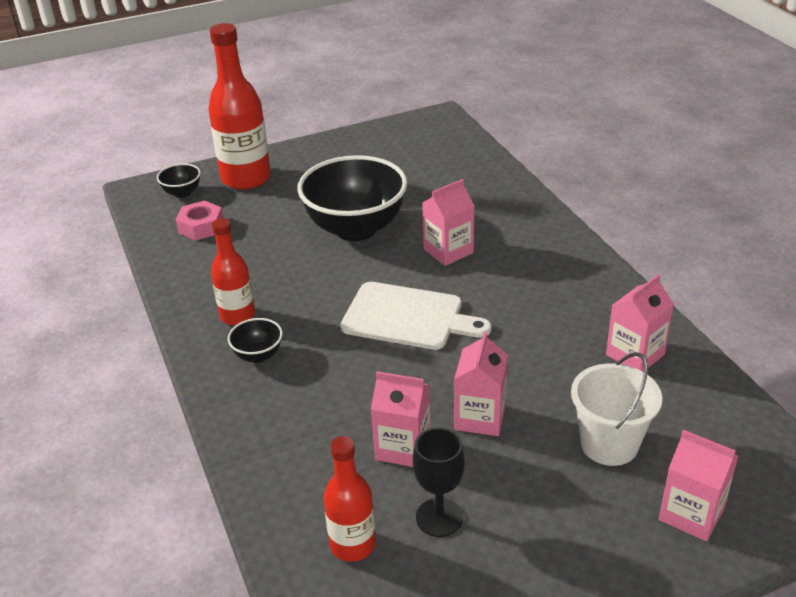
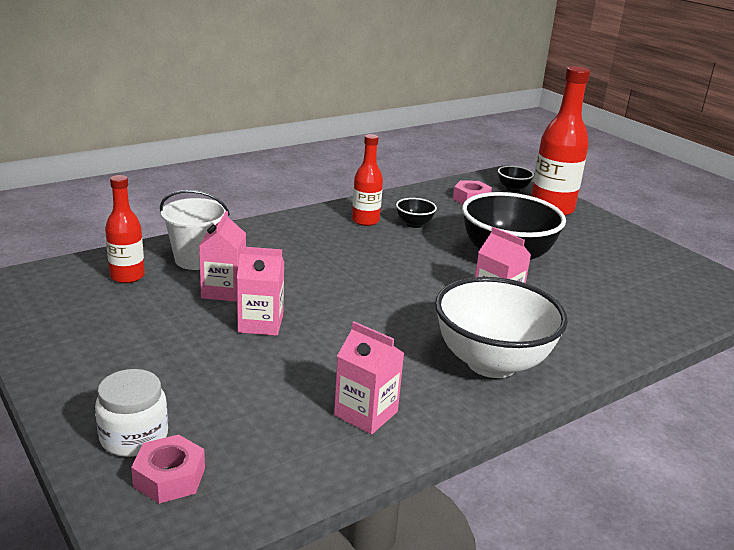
camera: 75 degrees right, 10 degrees down
(258, 355) = (321, 231): black bowl -> black bowl (414, 224)
(408, 317) = (386, 287): white cutting board -> none
(439, 517) = (148, 308): black goblet -> none
(552, 271) = (491, 363): none -> white bowl
(609, 444) = (229, 391): white bucket -> white bucket (196, 259)
(691, 514) = (134, 437): pink carton -> white jar
(744, 485) = (169, 477): none -> pink nut

